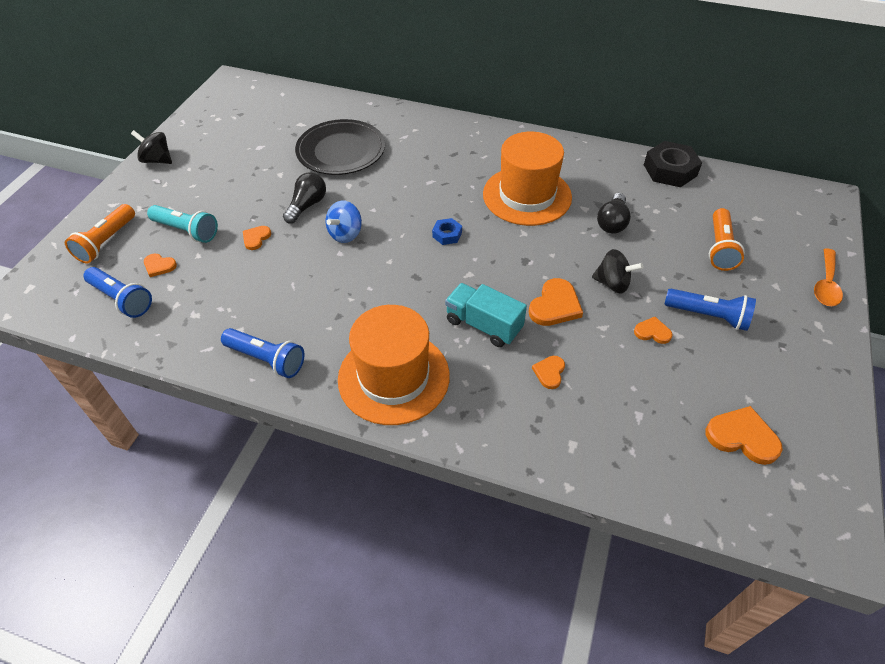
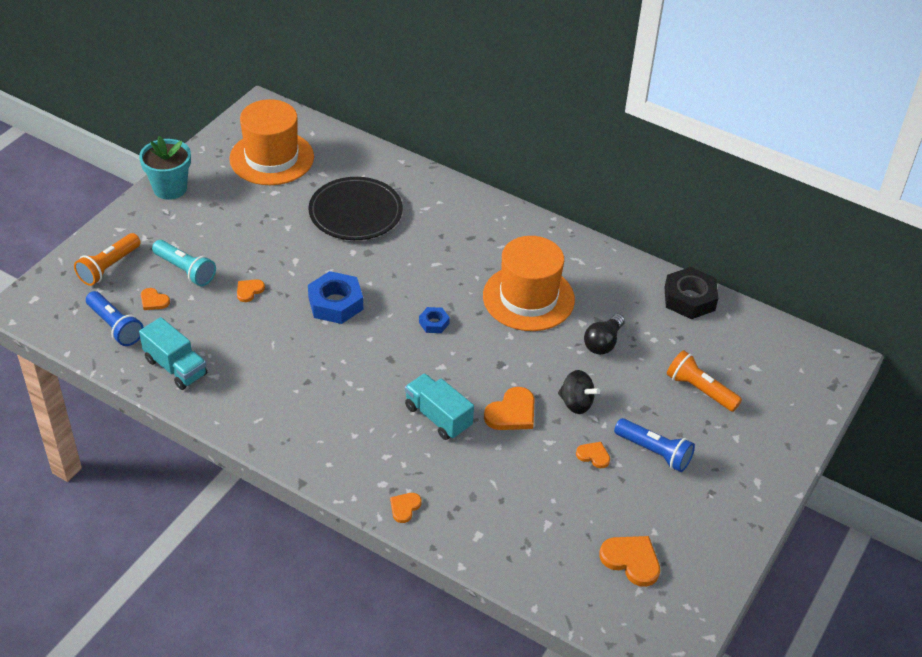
camera: 10 degrees right, 5 degrees down
(157, 160) = (170, 188): black spinning top -> turquoise flower pot
(195, 329) = (175, 367): none -> turquoise truck
(267, 359) = (233, 407): blue flashlight -> none
(307, 205) = (306, 266): black light bulb -> none
(345, 234) = (335, 303): blue spinning top -> blue nut
(394, 377) = (341, 446): orange hat -> orange hat (272, 158)
(549, 372) = (482, 471): orange heart -> orange heart (404, 507)
(720, 248) = (699, 390): orange flashlight -> orange flashlight turned 105 degrees clockwise
(825, 284) = (786, 446): orange spoon -> none

